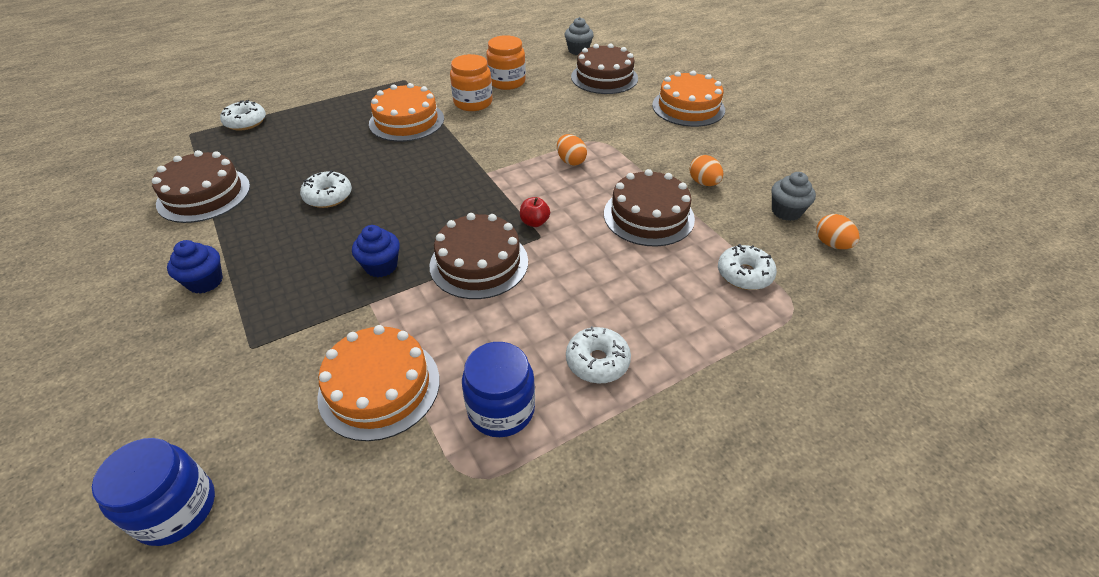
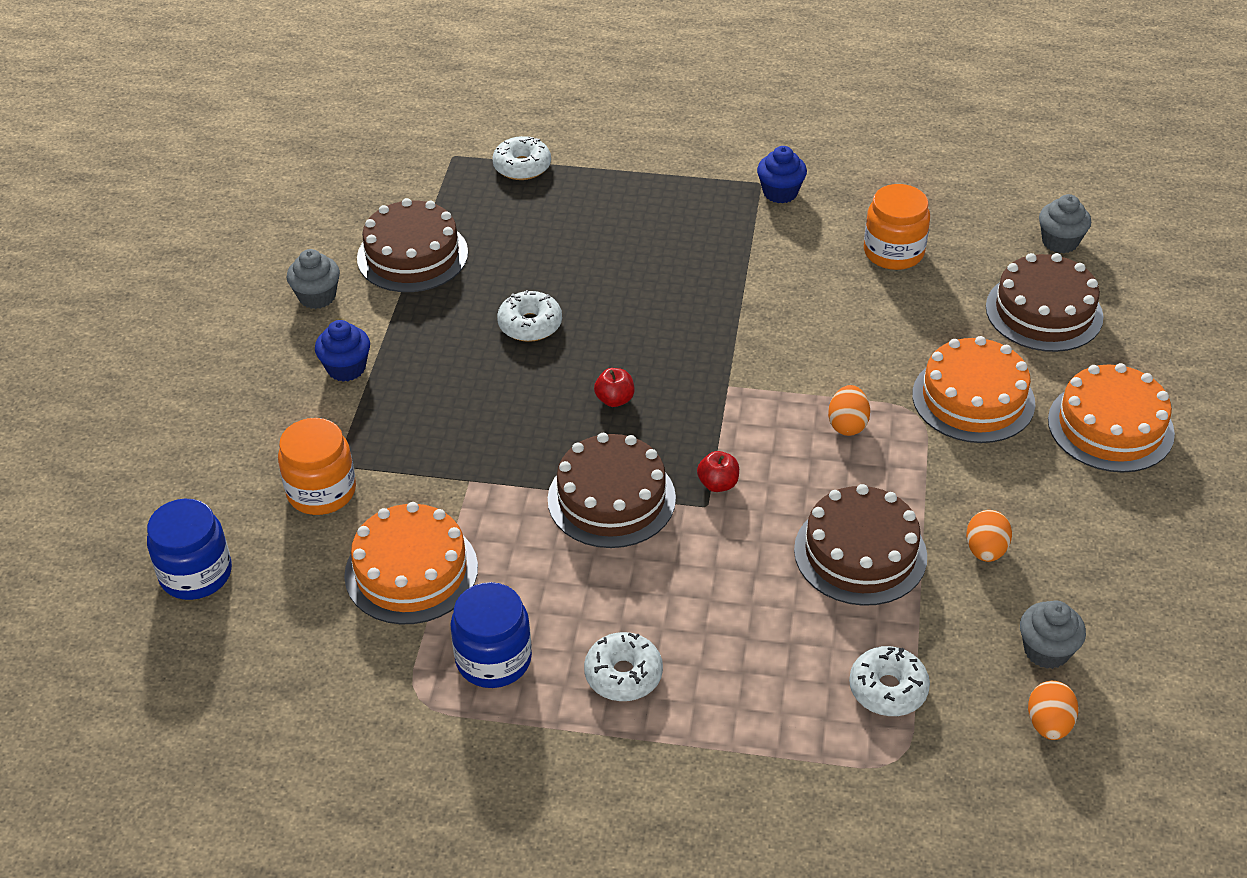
camera: 40 degrees right, 0 degrees up
(142, 249) = (317, 297): none -> grey cupcake
(381, 266) = (513, 444): blue cupcake -> blue cupcake (780, 192)
(406, 121) = (704, 256): orange cake -> orange cake (973, 399)
(425, 210) = (615, 400): none -> red apple
(473, 102) = (813, 267): orange jar -> orange jar (321, 491)

